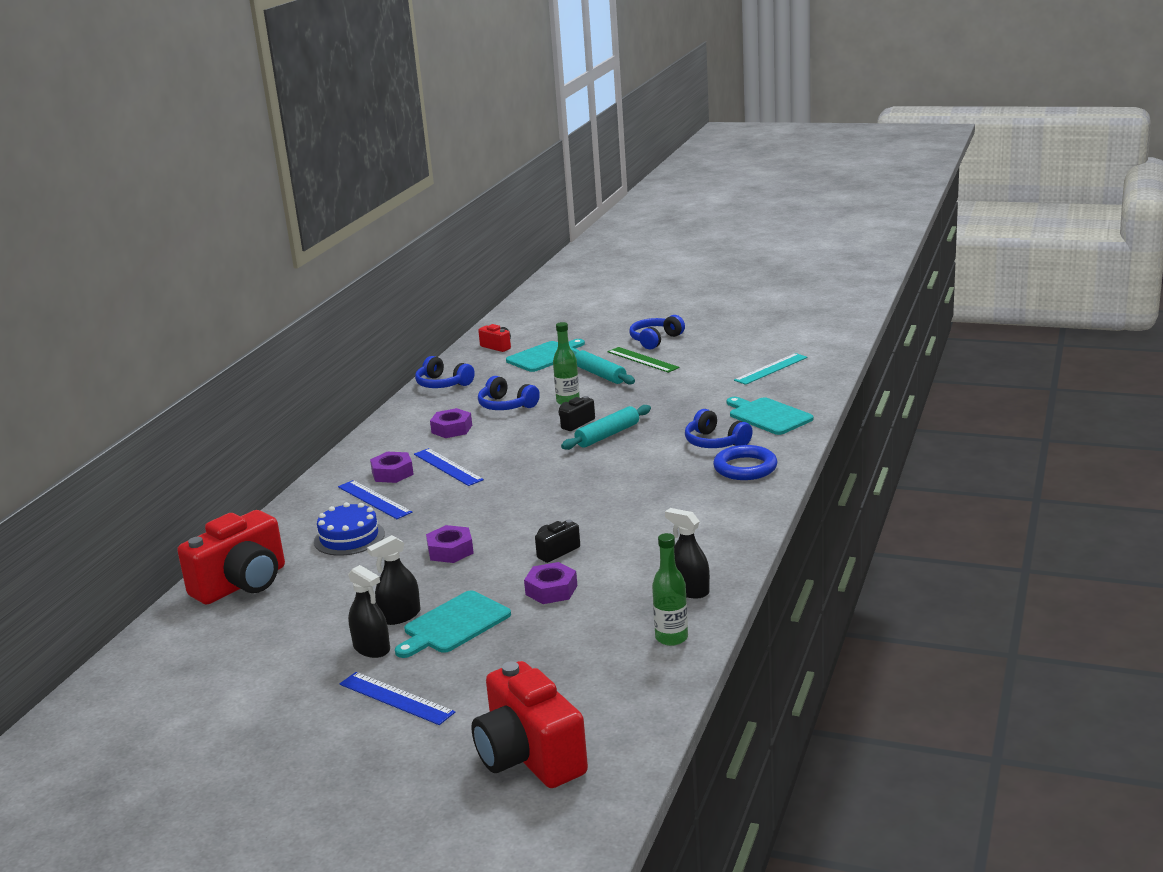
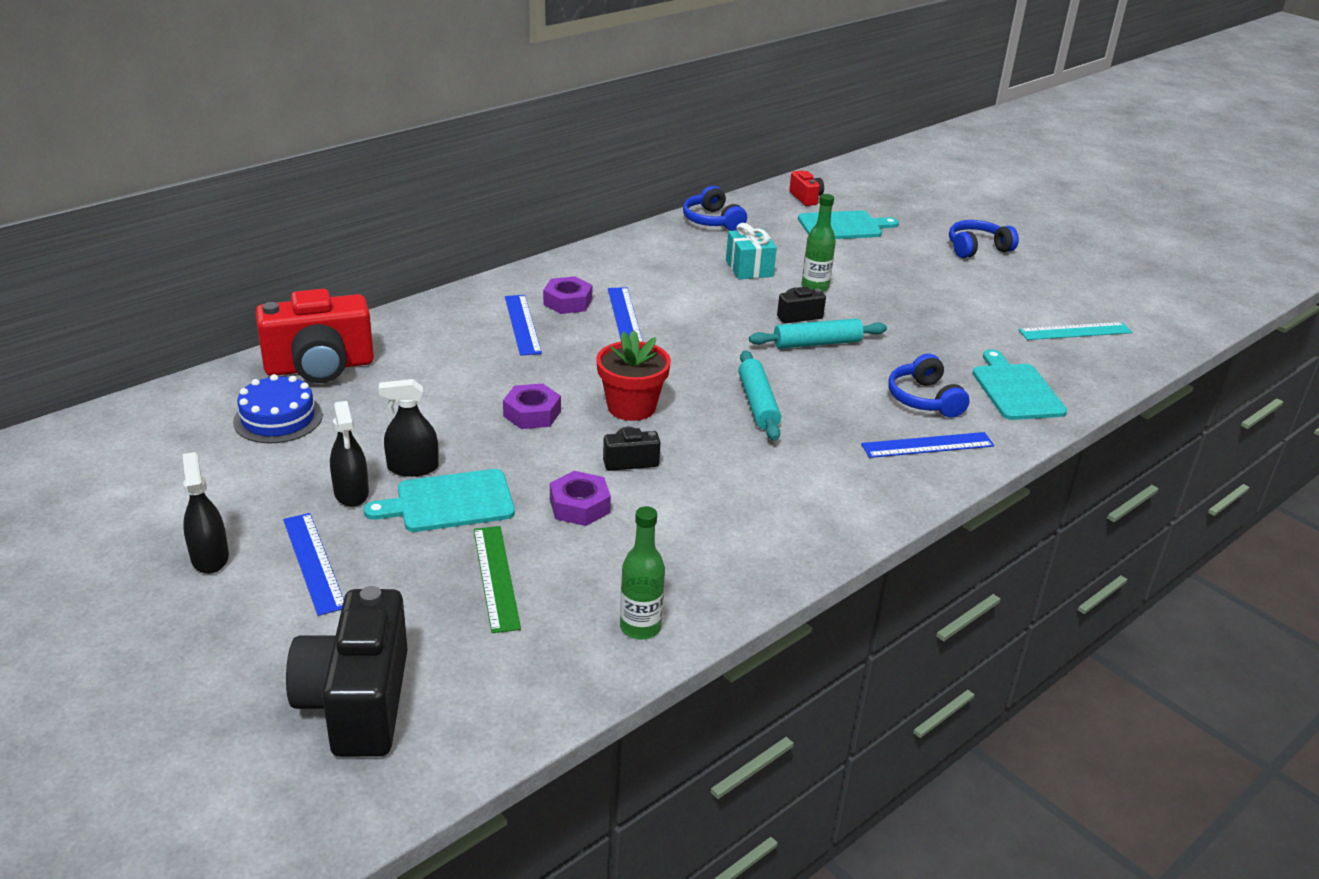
camera: 25 degrees right, 10 degrees up
(349, 537) = (458, 357): blue cake -> blue cake (278, 418)
(452, 429) = (671, 274): purple nut -> none
(506, 405) = (749, 268): blue headphones -> turquoise gift
(519, 520) = (631, 407): none -> red flower pot
(529, 757) = (357, 702): red camera -> black camera
(600, 375) = (879, 268): turquoise rolling pin -> turquoise rolling pin (758, 403)
(642, 360) = (941, 267): green ruler -> green ruler (496, 577)
(689, 590) = (717, 575): black spray bottle -> black spray bottle (209, 557)
(745, 468) = (927, 445): blue ring -> blue ruler

